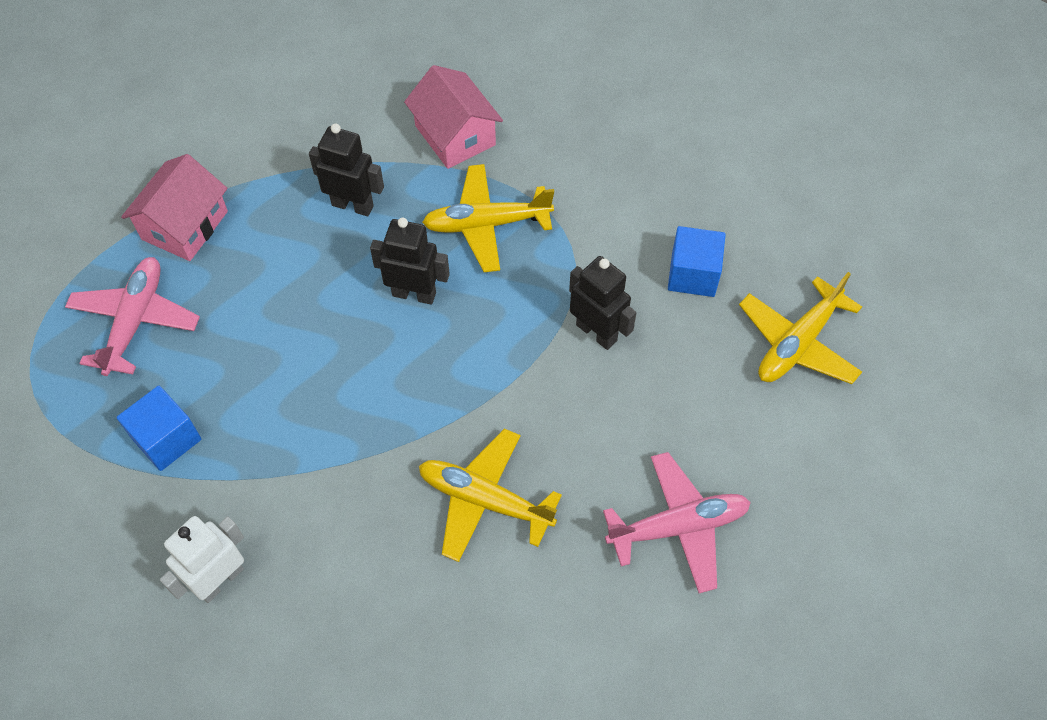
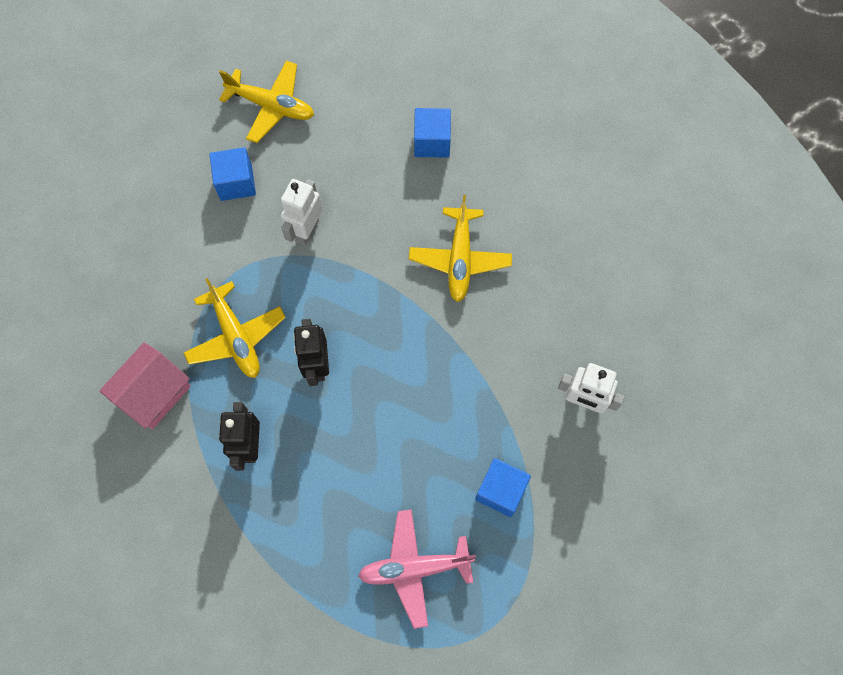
camera: 110 degrees left, 10 degrees up
(185, 225) = (312, 575): pink house -> none
(596, 332) = (306, 230): black robot -> white robot
(678, 526) = (432, 142): pink plane -> blue cube

